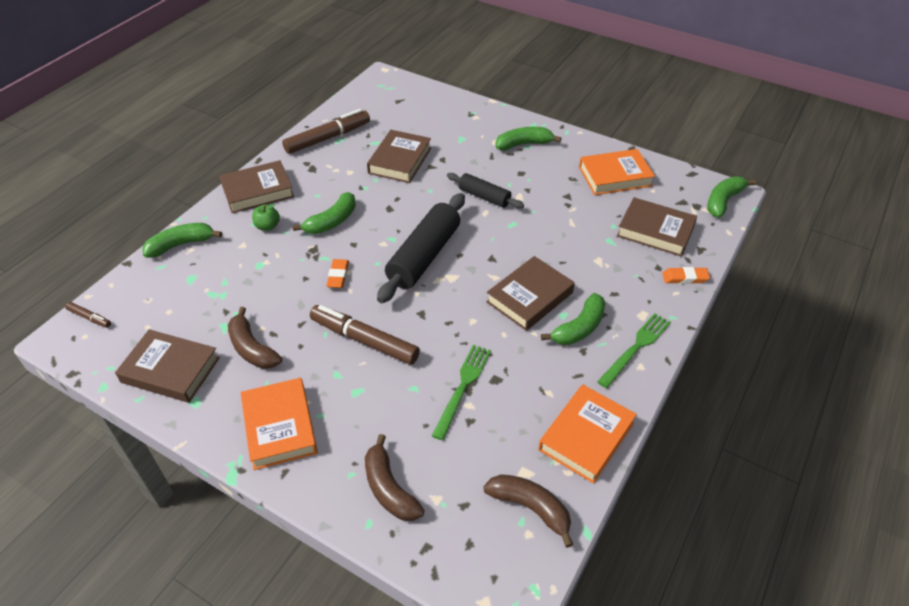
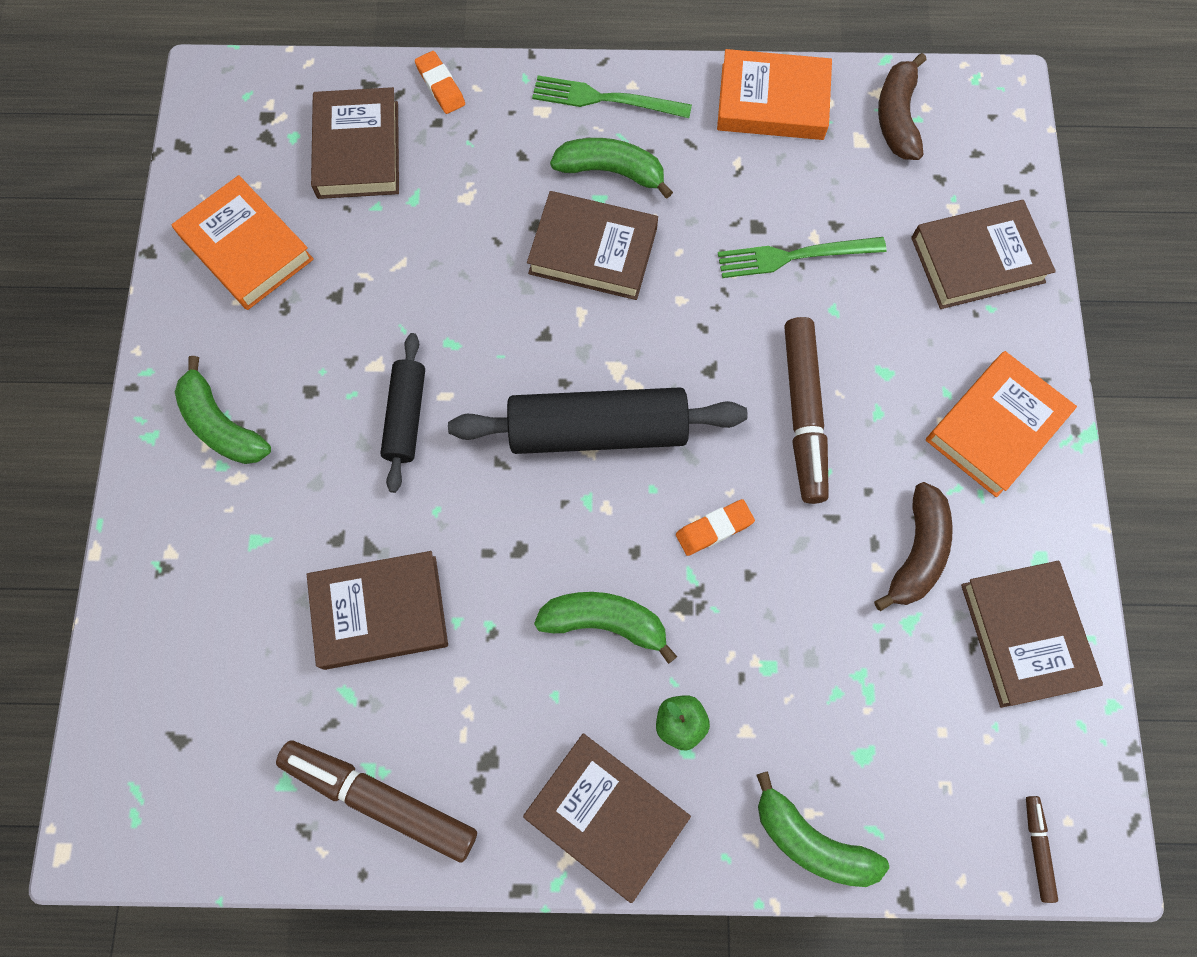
camera: 120 degrees left, 25 degrees up
(389, 488) = (977, 259): brown banana -> brown book
(723, 201) = (236, 87): green banana -> none

